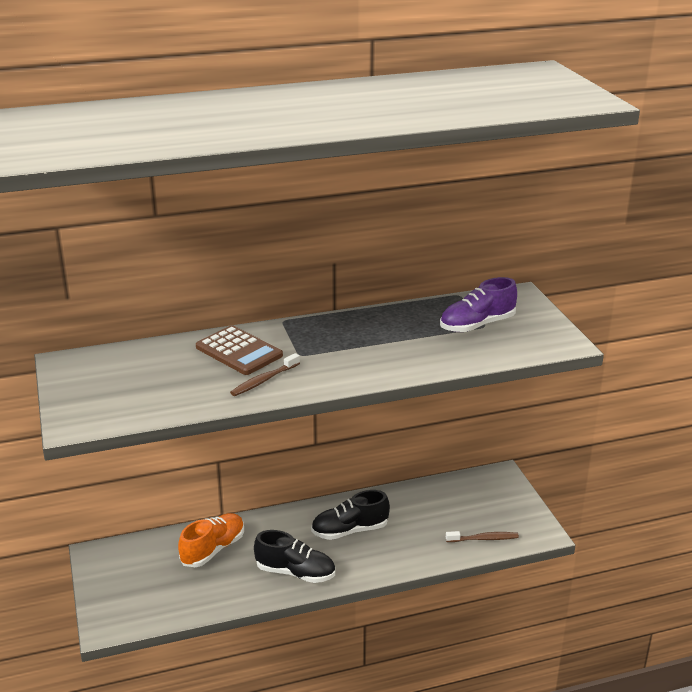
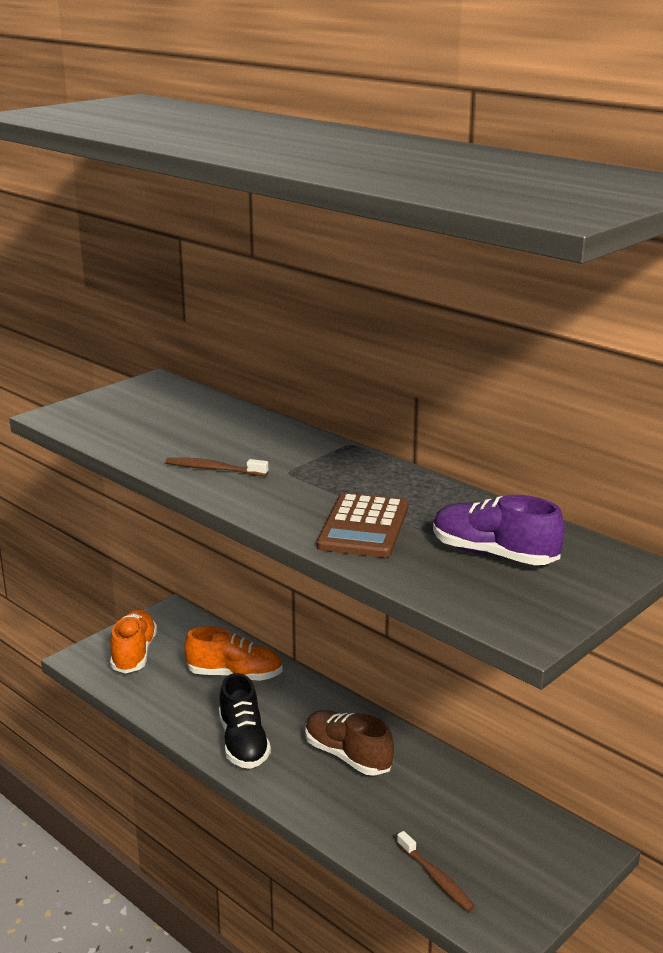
camera: 60 degrees right, 5 degrees down
(131, 593) = (134, 653): none -> orange shoe
(239, 351) = (259, 442): brown calculator -> brown calculator (364, 527)
(350, 530) = (347, 756): black shoe -> brown shoe

